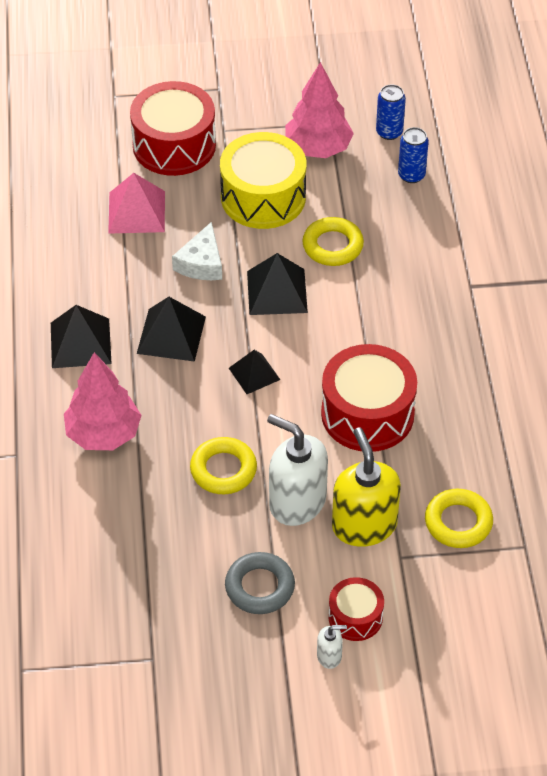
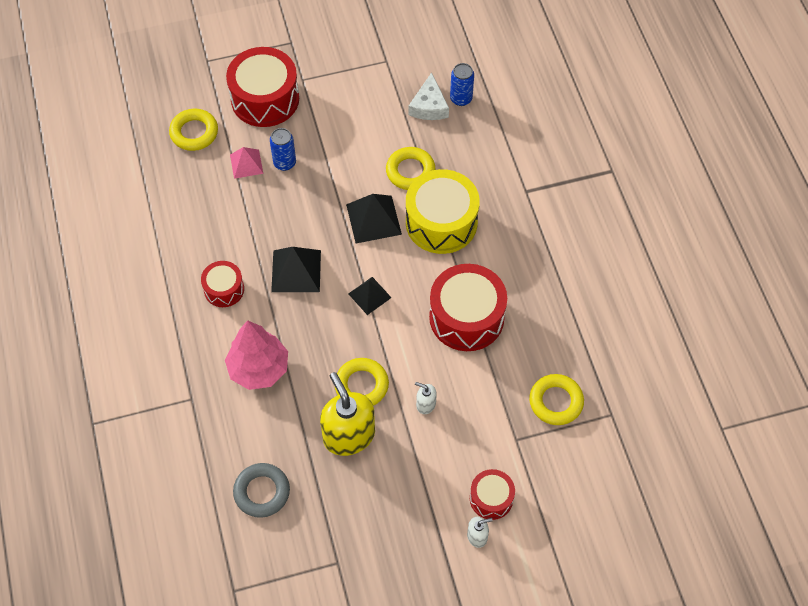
camera: 10 degrees left, 10 degrees up
(80, 343) = (224, 289): black pyramid -> red drum
(82, 170) = (194, 132): none -> yellow ring
(137, 212) = (246, 164): pink pyramid -> pink pyramid, size x0.64
(201, 263) = (308, 202): white cheese -> white cheese (429, 106)
(259, 587) = (410, 485): grey ring -> grey ring (262, 492)
(263, 197) = (346, 135): yellow drum -> yellow drum (441, 222)
(297, 502) = (425, 404): white soap dispenser -> white soap dispenser, size x0.44
(318, 148) = (381, 85): pink tree -> none
(364, 525) = (482, 416): yellow soap dispenser -> yellow soap dispenser (349, 435)
(389, 132) = (436, 62): blue can -> blue can (284, 163)

